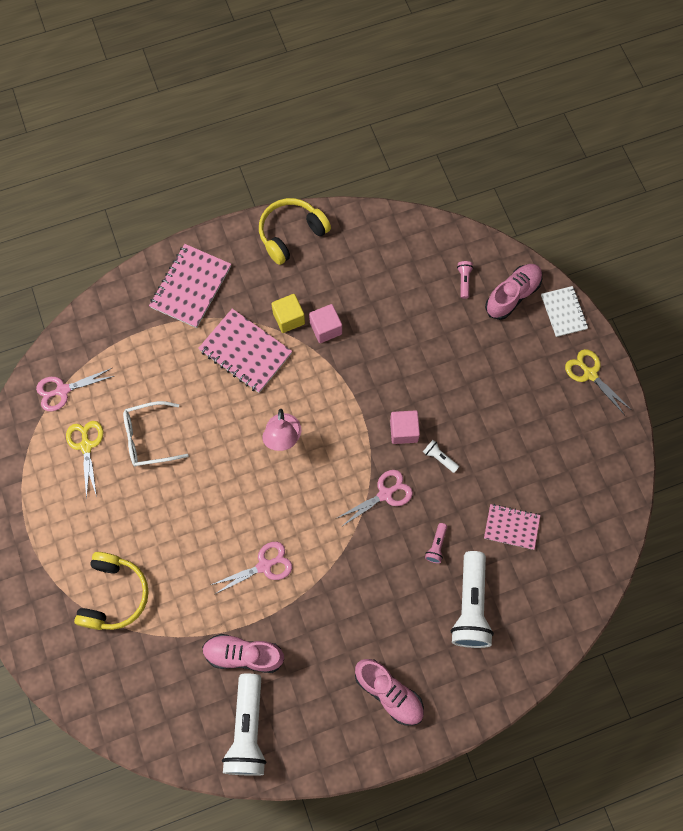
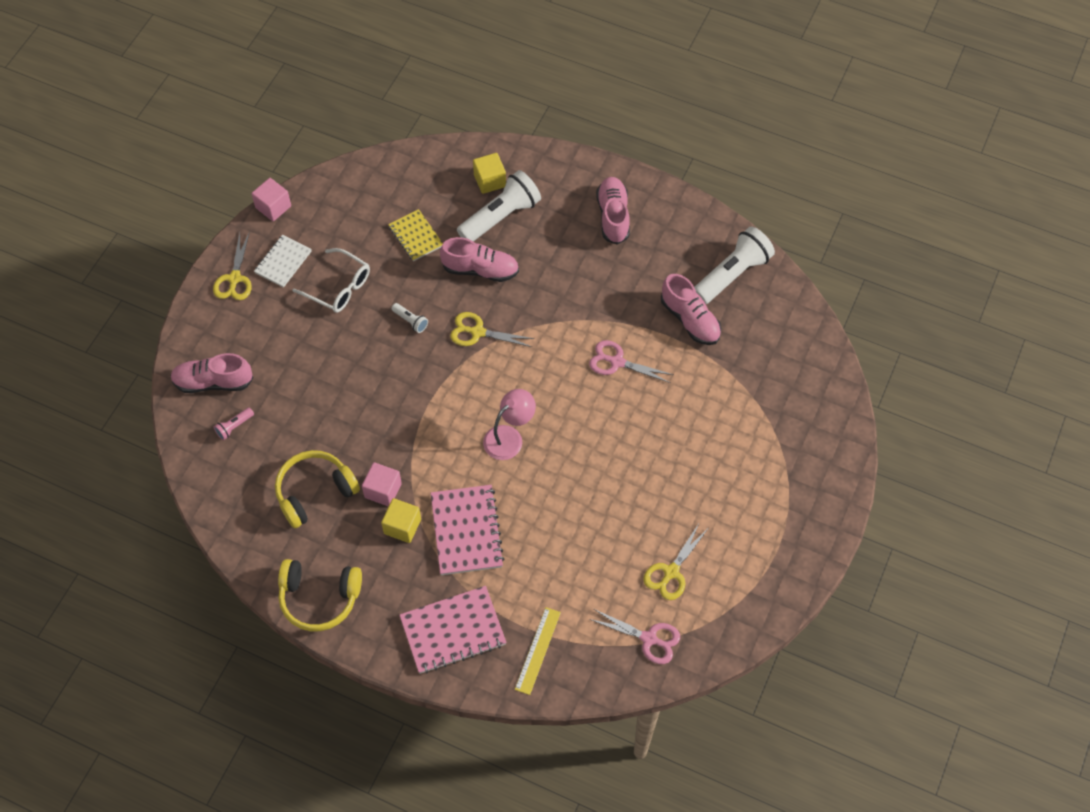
camera: 135 degrees left, 10 degrees down
(114, 595) = (749, 439): yellow headphones -> yellow headphones (315, 492)
(127, 322) = (538, 650): none -> yellow ruler
(148, 438) = (614, 532): white glasses -> white glasses (339, 287)
(385, 494) = (477, 332): pink scissors -> yellow scissors
(403, 431) = (414, 361): pink cube -> pink cube (273, 207)
(436, 545) = (480, 270): pink flashlight -> pink shoe
(439, 458) = (410, 321): white flashlight -> white flashlight turned 45 degrees counterclockwise
(511, 527) = (415, 236): pink notebook -> yellow notebook
(513, 630) = (490, 181): none -> yellow cube
(563, 312) = (194, 335): white notebook -> white notebook (283, 262)

